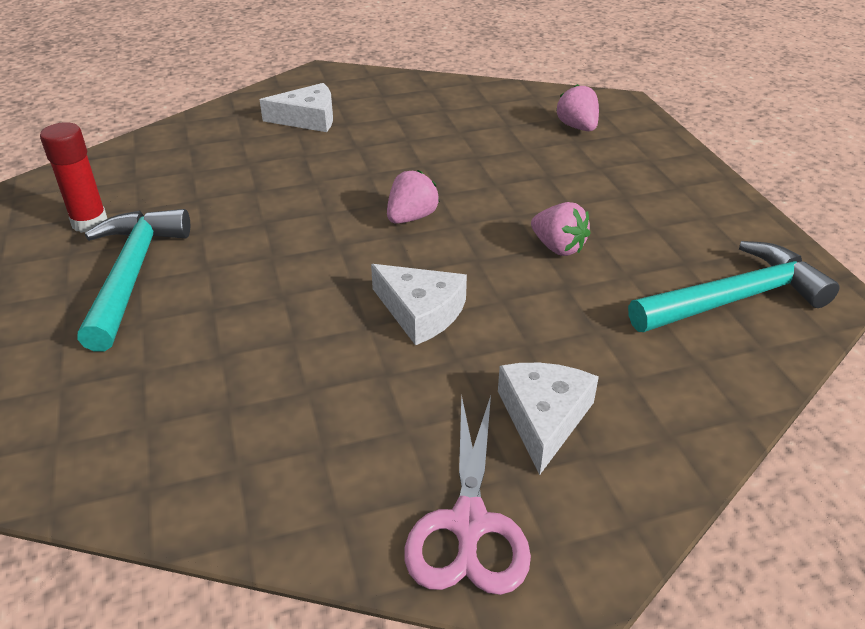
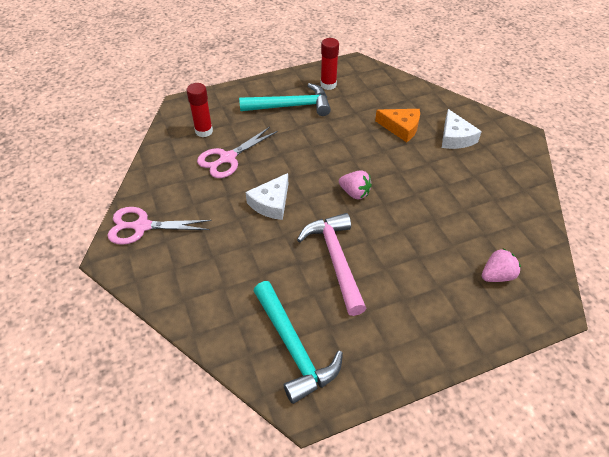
camera: 85 degrees right, 10 degrees up
(150, 417) = (204, 131): none -> red glue stick
(264, 159) = (401, 128): none -> orange cheese
(268, 373) = (228, 158): none -> pink scissors
(543, 417) = (197, 251): white cheese -> none
(558, 247) = (335, 260): pink strawberry -> pink hammer

